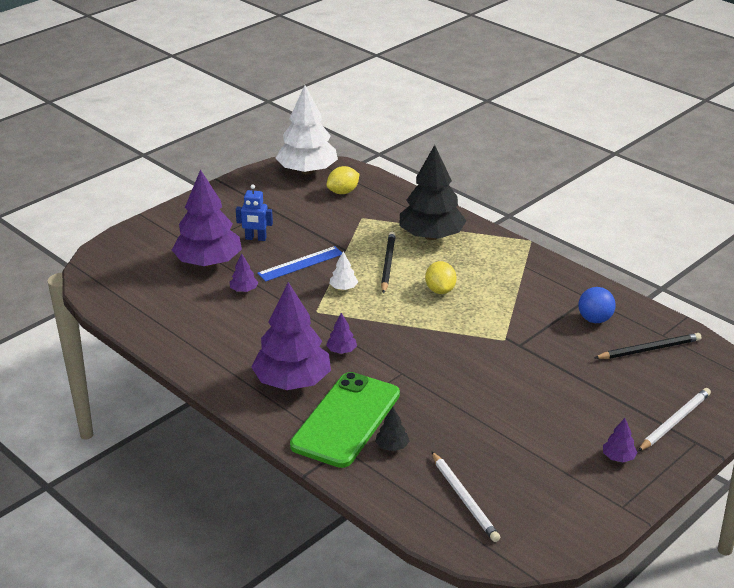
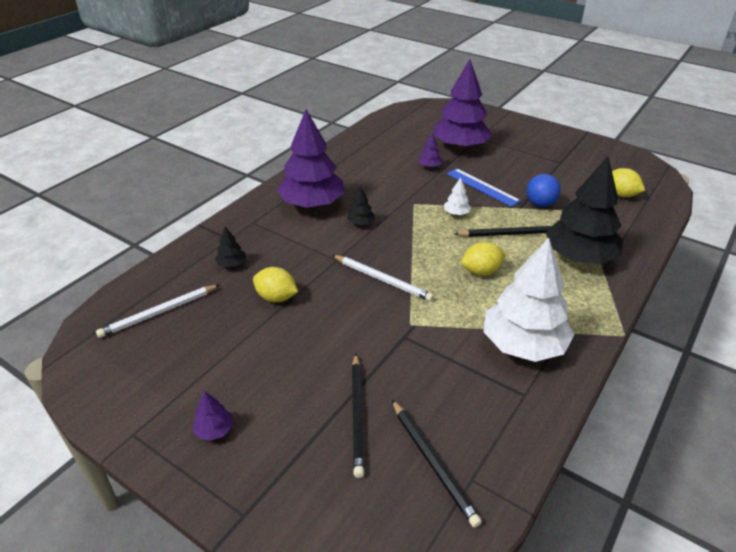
camera: 80 degrees right, 5 degrees up
(255, 238) = (508, 161): blue robot -> none
(307, 171) = (641, 171): white tree -> white tree (523, 345)
(341, 350) = (360, 223): purple tree -> black tree
(346, 420) = (265, 236): green phone -> none
(454, 416) = (276, 297): none -> yellow lemon
(594, 319) = (479, 402): blue ball -> blue ball (540, 204)
(605, 379) = (357, 415): none -> black pencil
(674, 421) = (283, 490): white pencil -> white pencil (382, 279)

